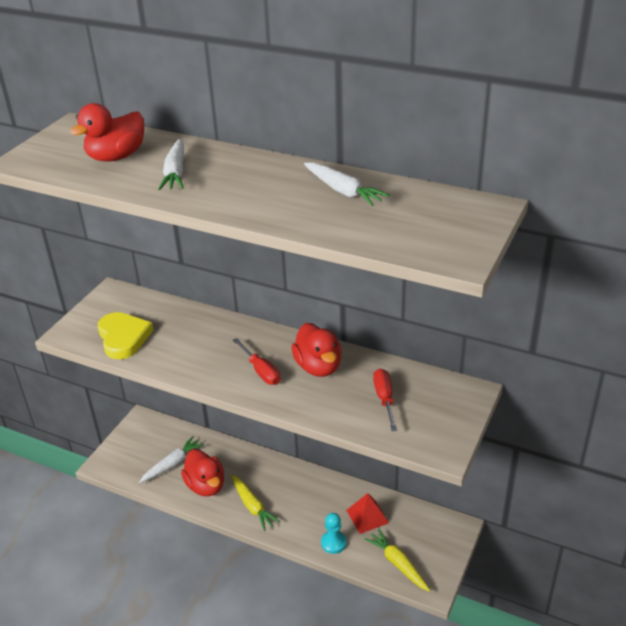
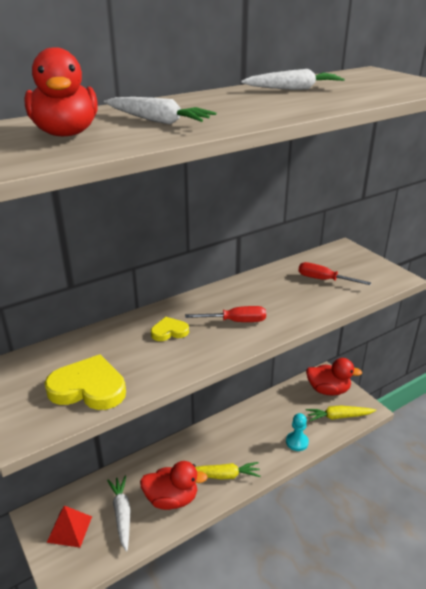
camera: 60 degrees left, 5 degrees down
(217, 342) = (169, 331): none -> yellow heart
(318, 367) = (259, 293): red duck -> red duck (328, 390)
(367, 516) = (284, 412): red pyramid -> red pyramid (69, 529)

